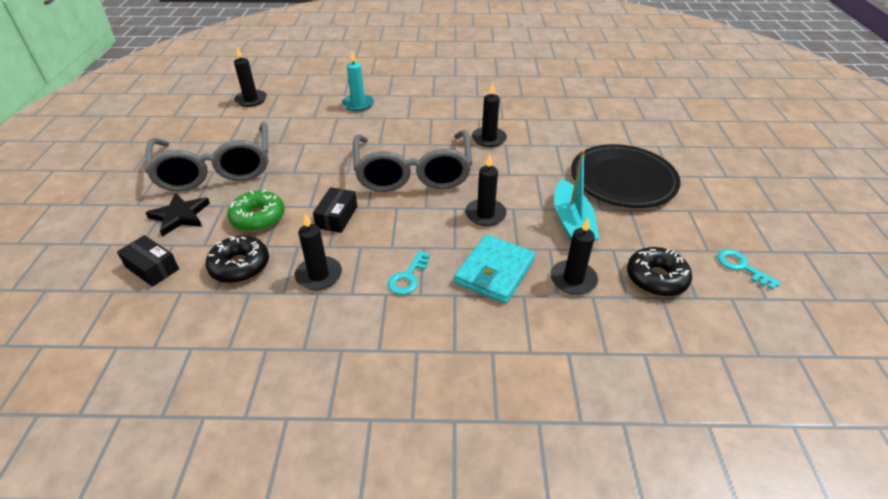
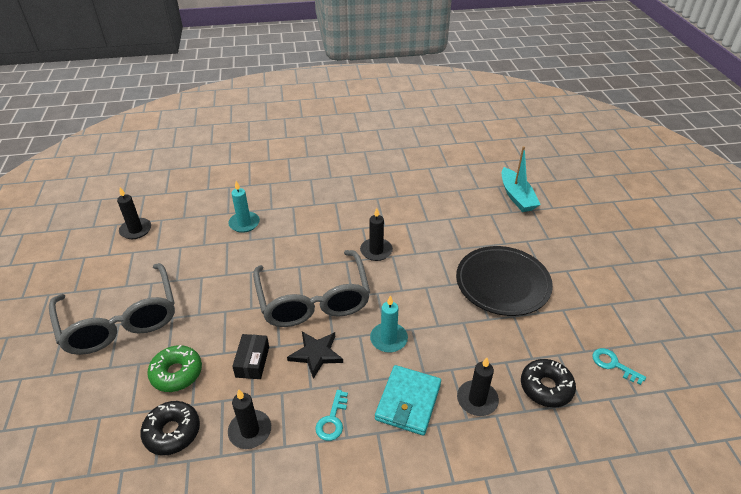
camera: 10 degrees left, 0 degrees up
(152, 268) = (86, 448): black box -> none
(180, 216) = (98, 382): black star -> black star (316, 354)
(485, 214) = (388, 339): black candle -> turquoise candle
(572, 222) = (466, 337): turquoise boat -> turquoise boat (516, 196)

